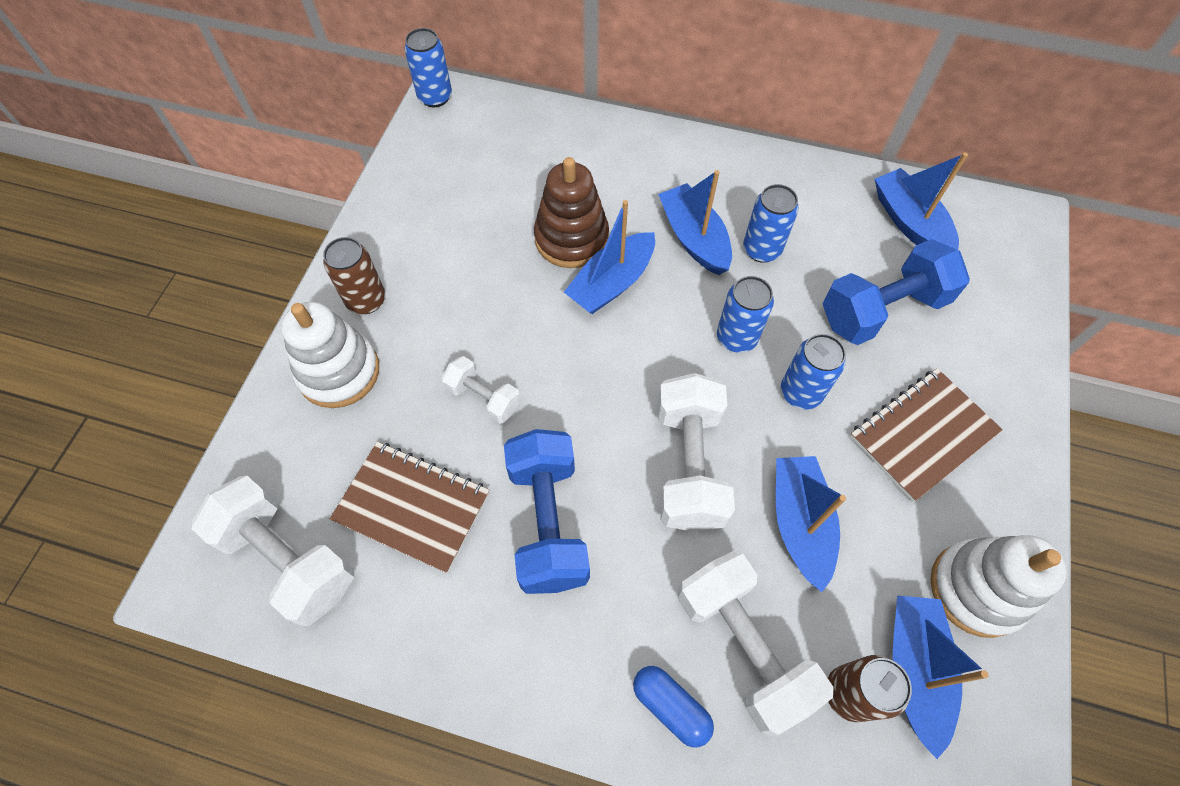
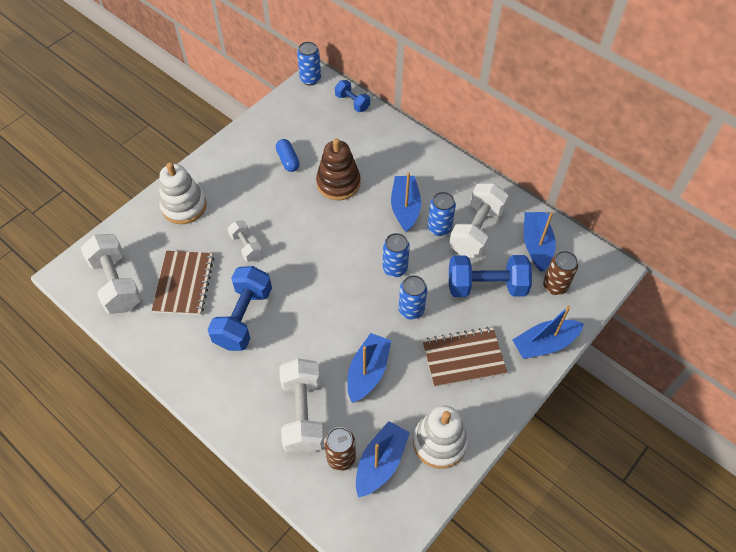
camera: 25 degrees right, 5 degrees down
(366, 300) = (216, 176): brown can -> brown can (555, 286)
(412, 507) = (184, 284): brown notebook -> brown notebook turned 45 degrees clockwise
(520, 110) = (352, 102): none -> blue dumbbell
(612, 283) = (345, 214): blue boat -> blue boat (544, 344)
(671, 706) = (252, 424): blue capsule -> blue capsule (288, 160)
(689, 465) = (329, 321): white dumbbell -> white dumbbell (476, 231)

